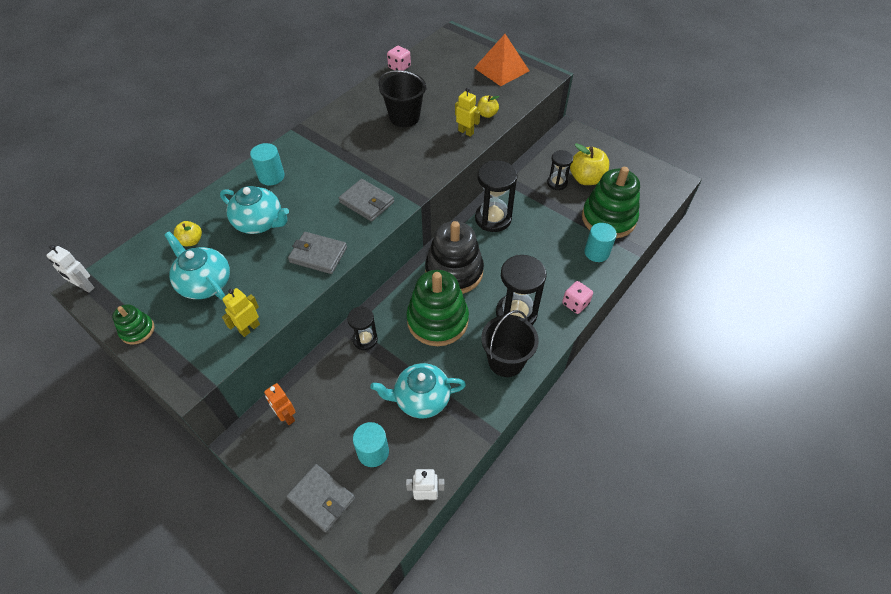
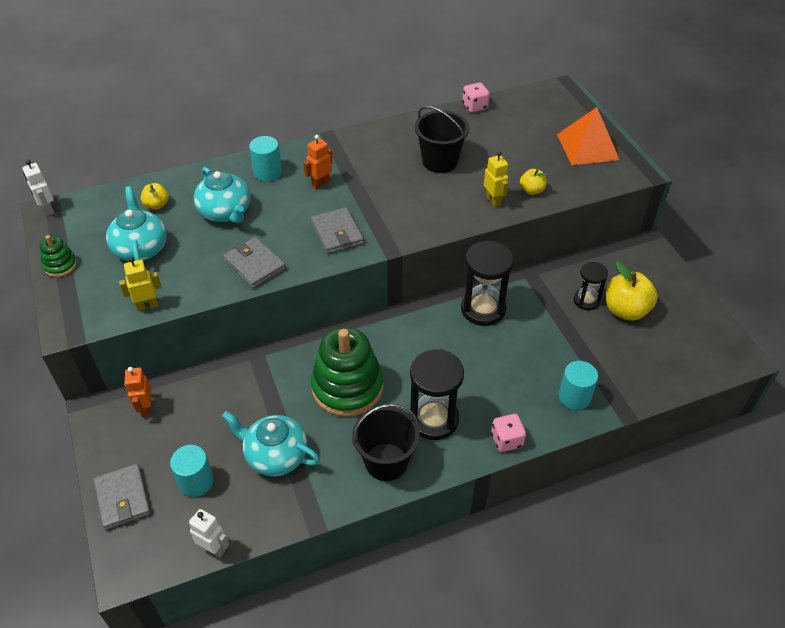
camera: 30 degrees right, 5 degrees down
(323, 169) = (320, 184): none -> orange robot
(365, 339) = (264, 372): black hourglass -> none
(454, 272) = (400, 346): black stacking toy -> none
(608, 218) = (618, 366): green stacking toy -> none

